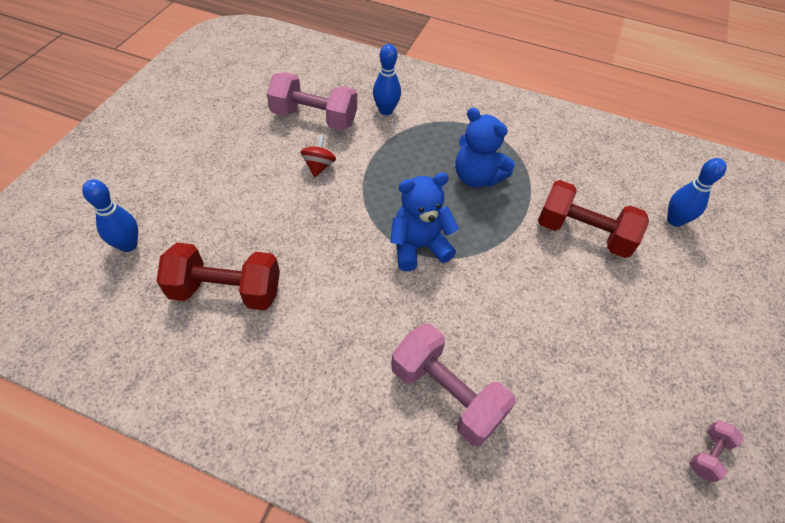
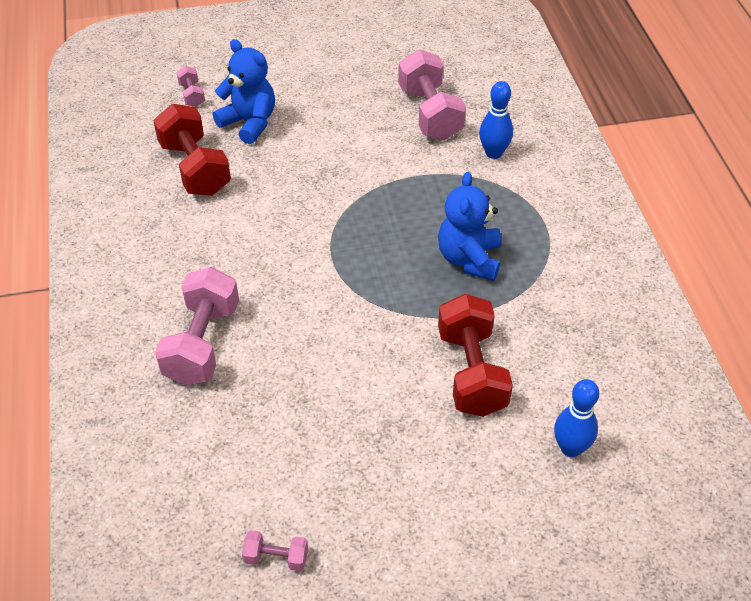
camera: 60 degrees right, 5 degrees down
(128, 245) = (192, 95): blue bowling pin -> pink dumbbell
(319, 166) = (372, 148): red spinning top -> none
(419, 247) = (340, 257): blue teddy bear -> blue teddy bear (249, 123)

